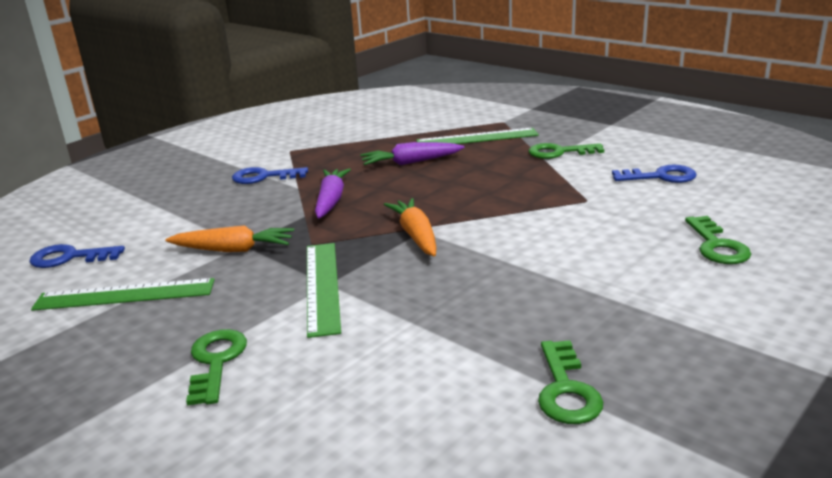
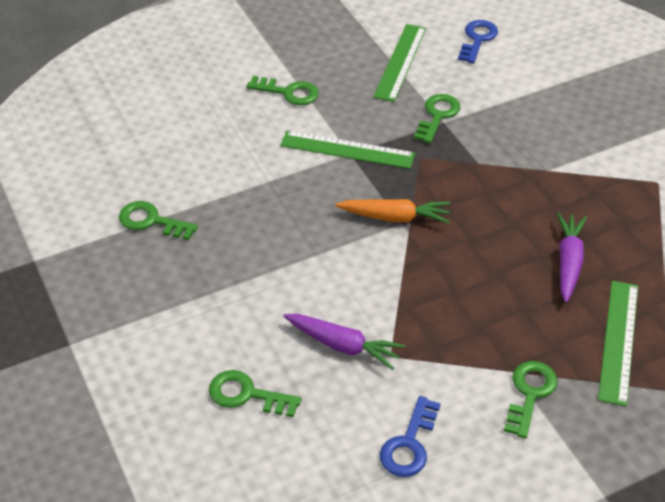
camera: 110 degrees right, 20 degrees up
(233, 250) = (437, 115): orange carrot -> green key
(263, 177) = (587, 153): blue key -> none
(331, 201) = (500, 184): purple carrot -> purple carrot (342, 345)

